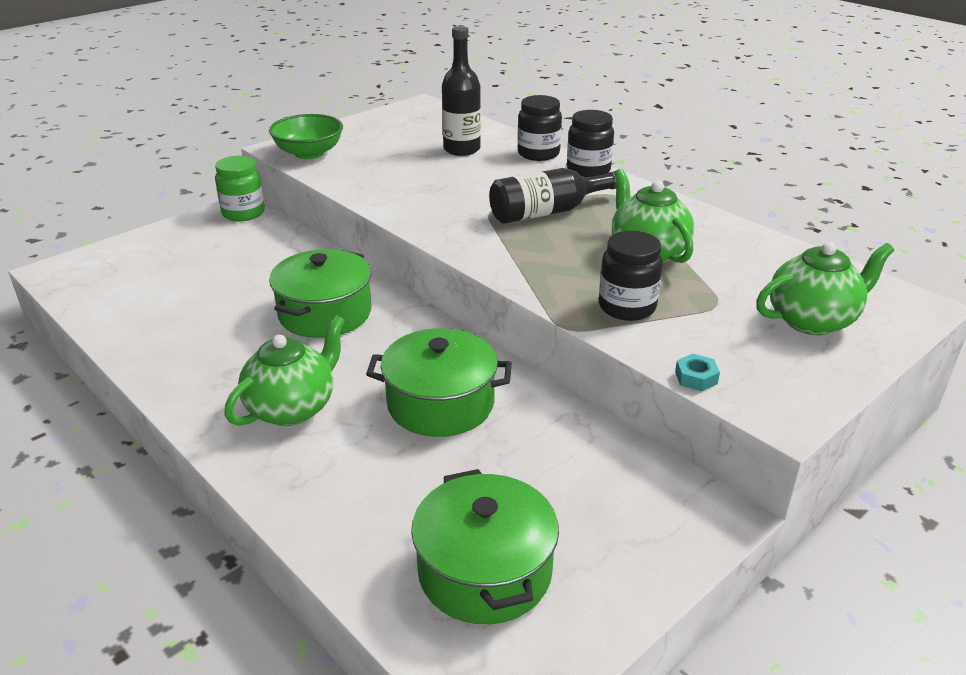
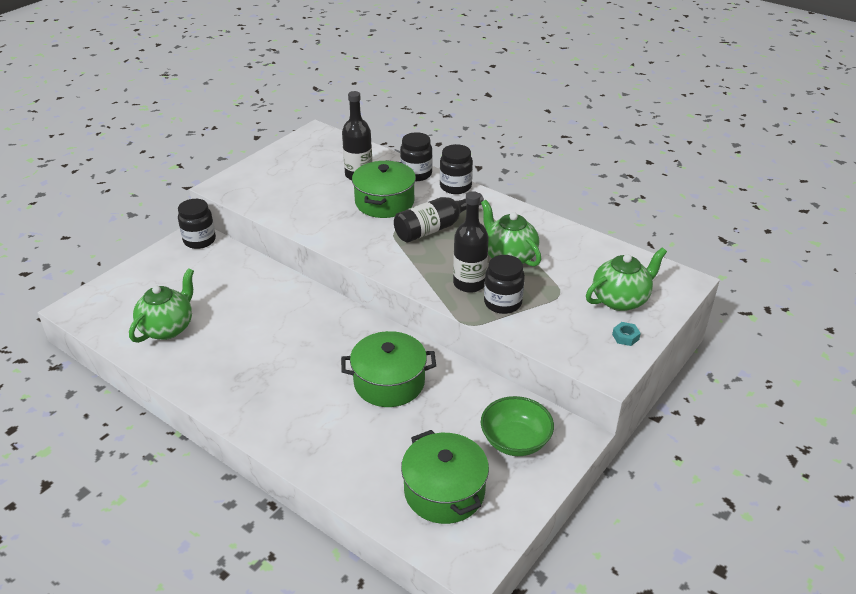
camera: 10 degrees left, 5 degrees up
(243, 213) = (199, 240): green jar -> black jar
(292, 408) = (291, 398): green teapot -> green teapot (168, 328)
(309, 153) = (244, 189): green bowl -> green bowl (515, 441)
(325, 313) = (290, 322): green pot -> green pot (384, 202)
(582, 279) = (469, 283): none -> black bottle
(696, 378) = (553, 351): turquoise nut -> turquoise nut (625, 337)

